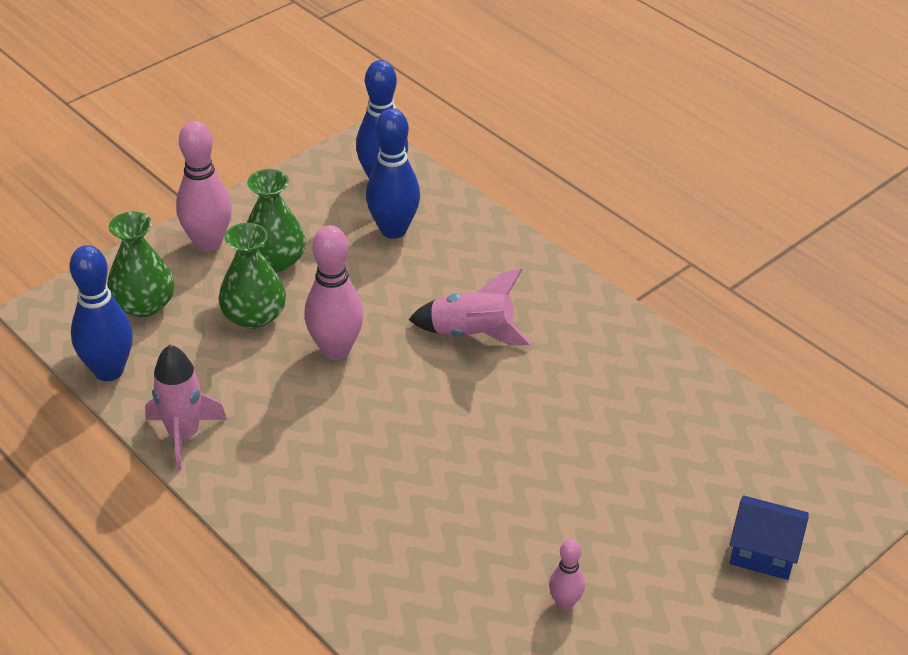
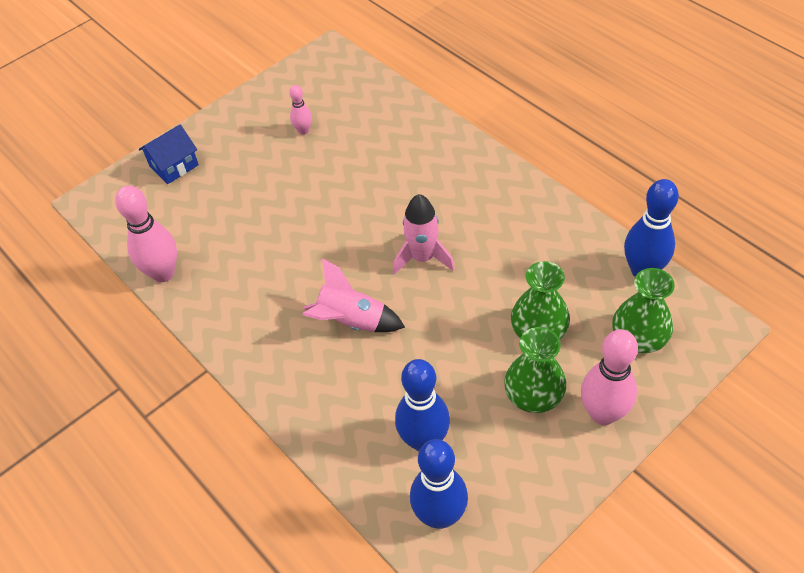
camera: 175 degrees left, 10 degrees up
(184, 435) = (566, 221): pink rocket -> pink rocket (423, 258)
(335, 350) = (463, 300): pink bowling pin -> pink bowling pin (163, 273)
(763, 552) = (174, 166): blue house -> blue house turned 60 degrees counterclockwise

